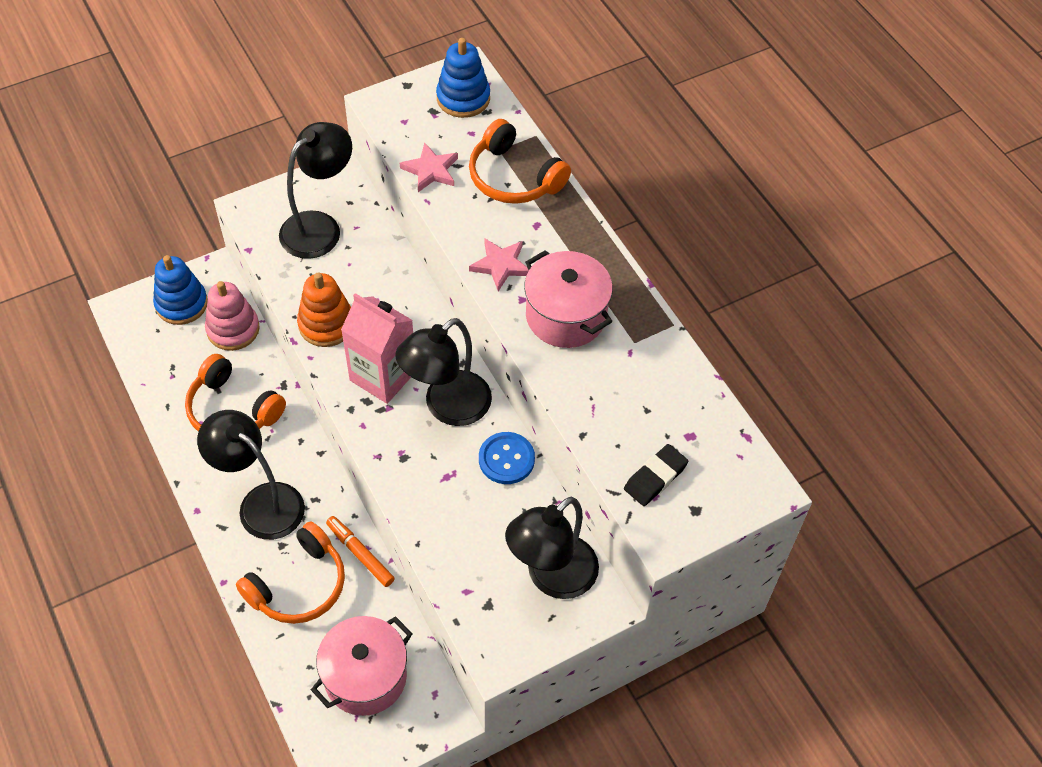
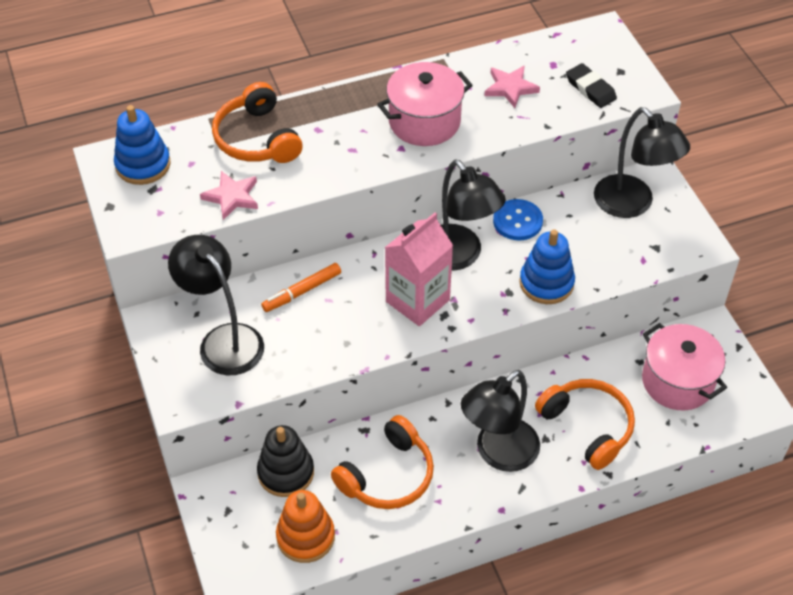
camera: 80 degrees left, 5 degrees down
(181, 304) = (241, 521): blue stacking toy -> blue stacking toy (546, 283)
(233, 329) = (286, 472): pink stacking toy -> black stacking toy
(326, 324) = (349, 341): orange stacking toy -> orange stacking toy (305, 536)
(360, 554) = (559, 377): orange marker -> orange marker (302, 291)
(501, 265) = (360, 158): pink star -> pink star (510, 88)
(513, 177) = (257, 138): orange headphones -> orange headphones turned 105 degrees clockwise

